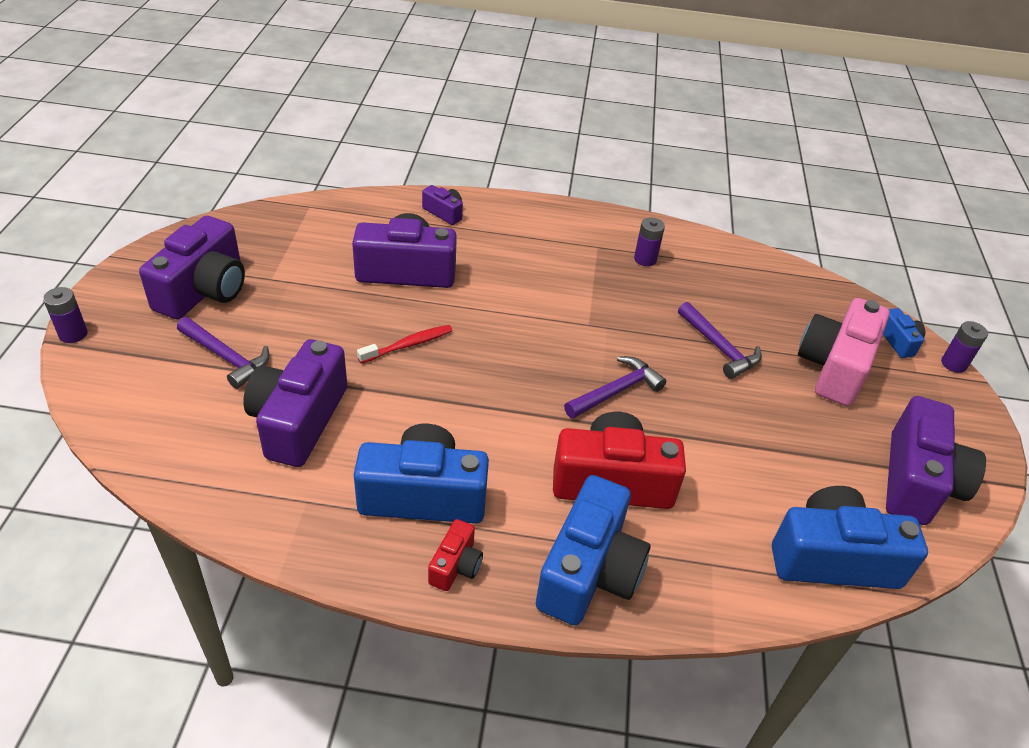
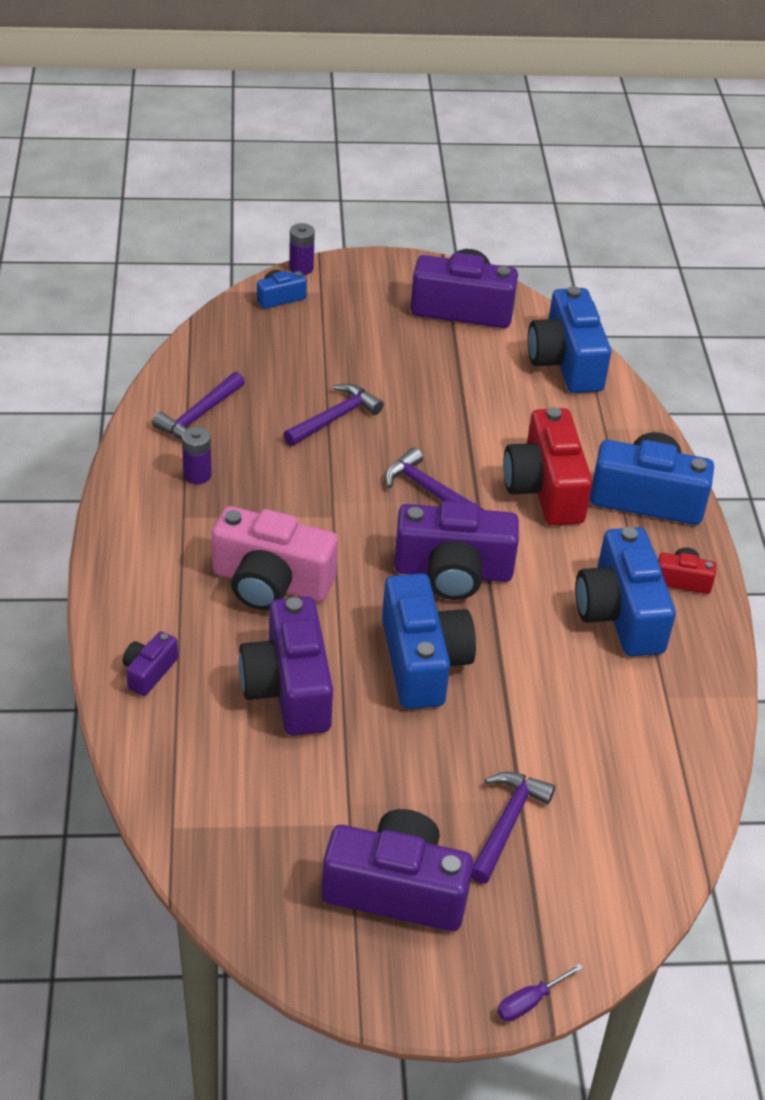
camera: 100 degrees left, 0 degrees up
(73, 334) = (529, 1001): purple battery -> purple screwdriver
(298, 420) = (572, 730): purple camera -> purple camera (453, 572)
(408, 345) = (422, 661): red toothbrush -> blue camera
(718, 270) = (199, 416): none -> purple hammer
(834, 367) = (335, 342): pink camera -> pink camera (271, 582)

